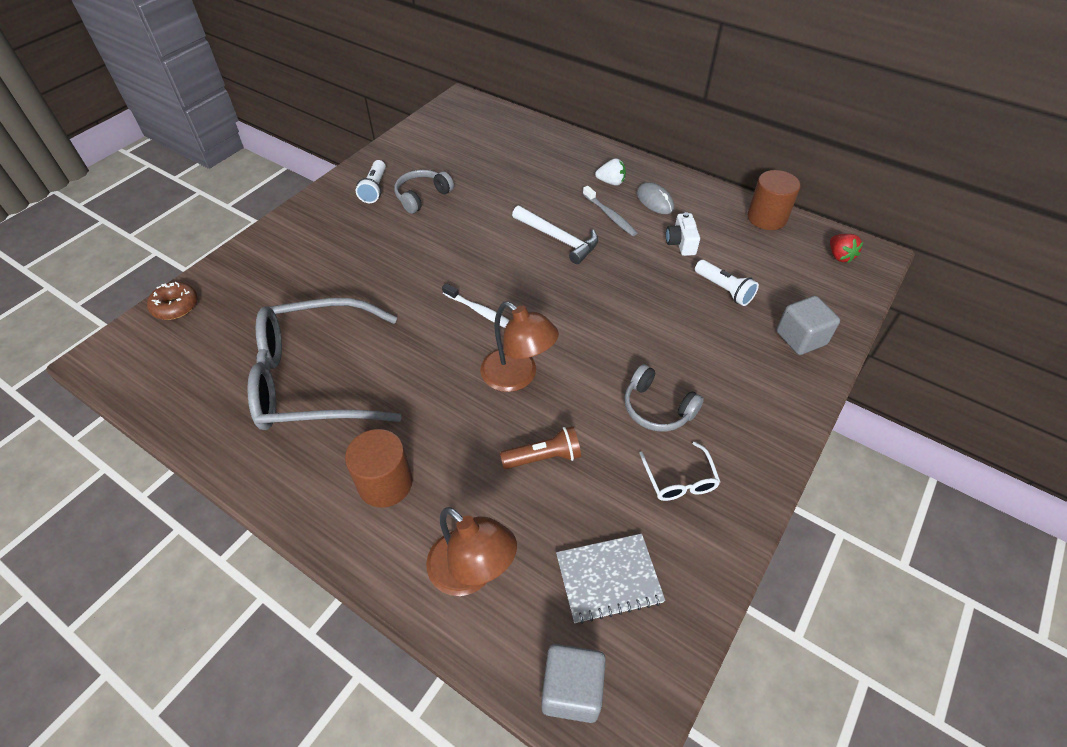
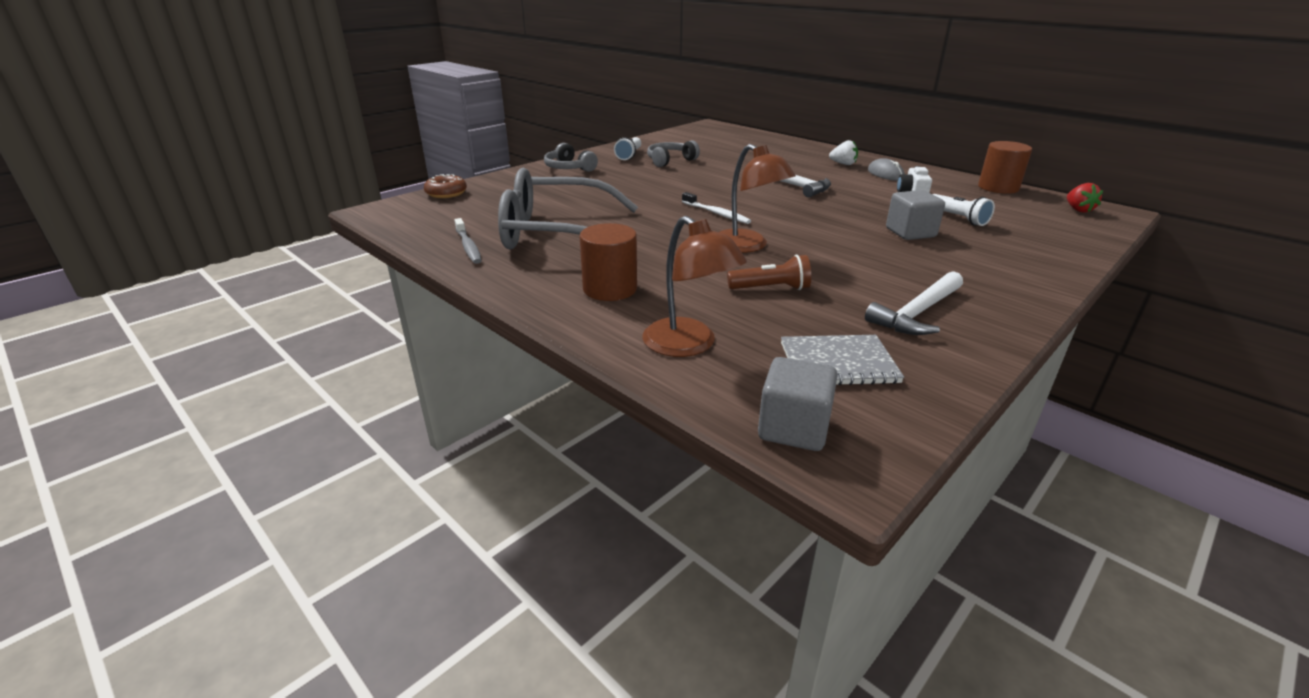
camera: 10 degrees right, 20 degrees down
(610, 216) = (842, 178): grey toothbrush -> grey toothbrush (468, 246)
(657, 408) = (891, 272): grey headphones -> grey headphones (569, 168)
(679, 480) = (917, 313): white glasses -> white hammer
(801, 338) = (1043, 247): grey cube -> grey cube (910, 233)

